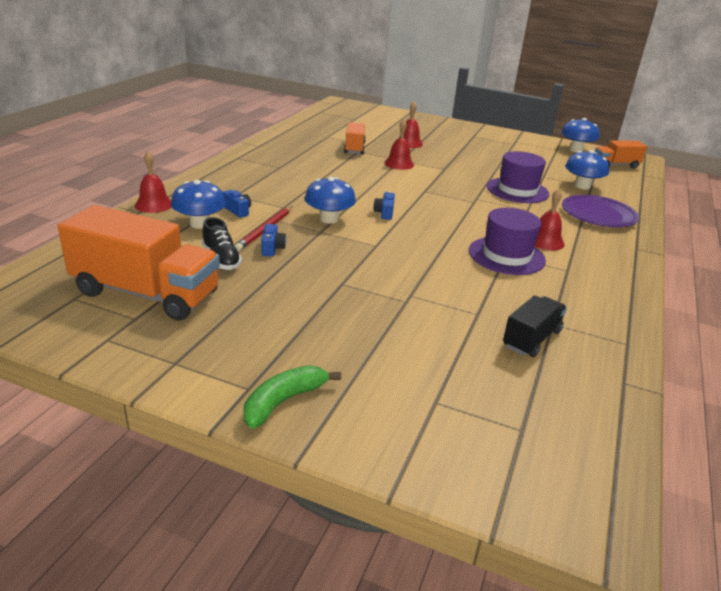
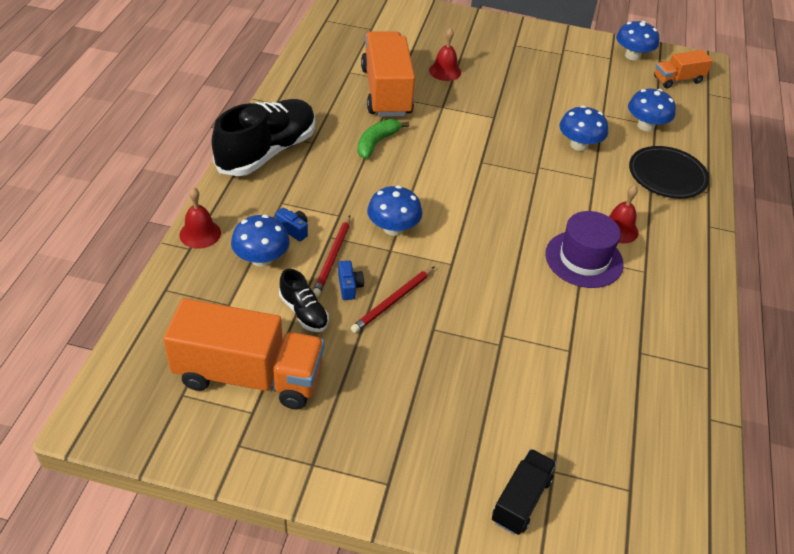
camera: 10 degrees left, 15 degrees up
(238, 168) = (267, 152): none -> black shoe
(284, 401) = (424, 493): green banana -> green banana (376, 143)
(310, 262) = (393, 301): none -> red pencil
(354, 148) = (386, 92): orange truck -> orange truck, size x1.89
(384, 213) = (448, 208): blue camera -> none
(399, 164) = (443, 114): red bell -> none
(517, 190) = (579, 145): purple hat -> blue mushroom
(531, 339) = (624, 377): black truck -> black truck (521, 500)
(598, 215) = (667, 175): purple plate -> black plate

